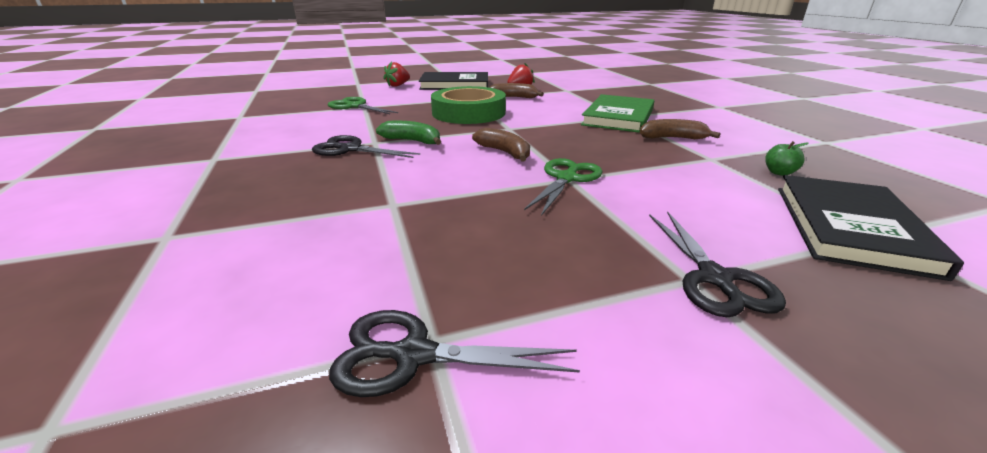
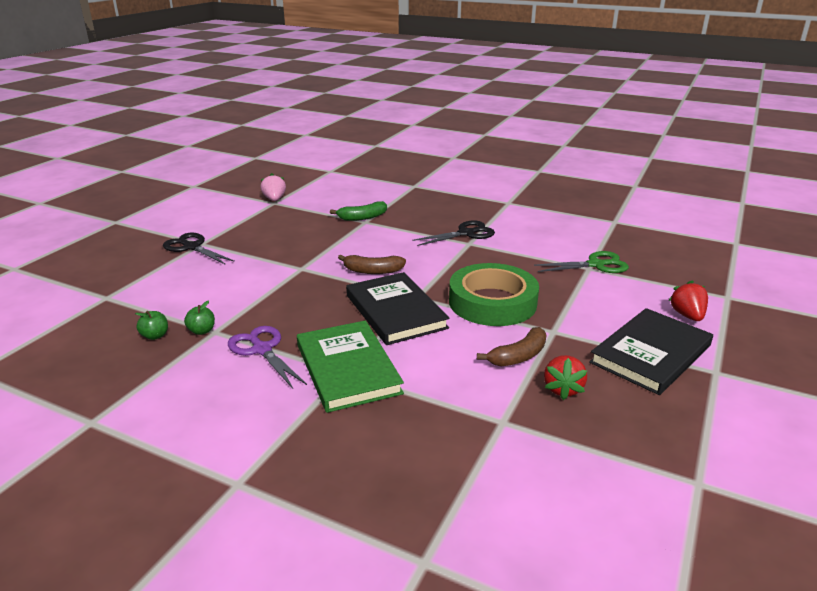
camera: 135 degrees right, 0 degrees up
(412, 141) = (450, 254): green banana -> green banana (362, 217)
(413, 355) = (274, 199): black scissors -> pink strawberry
(566, 178) = (303, 267): green scissors -> none
(672, 138) = (262, 349): brown banana -> purple scissors
(724, 162) = (202, 331): none -> green apple
(850, 227) = (118, 298): black book -> black book (395, 311)

